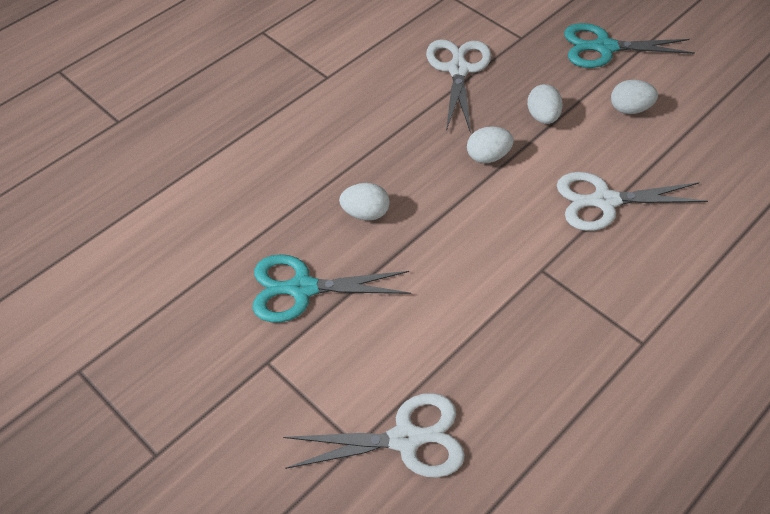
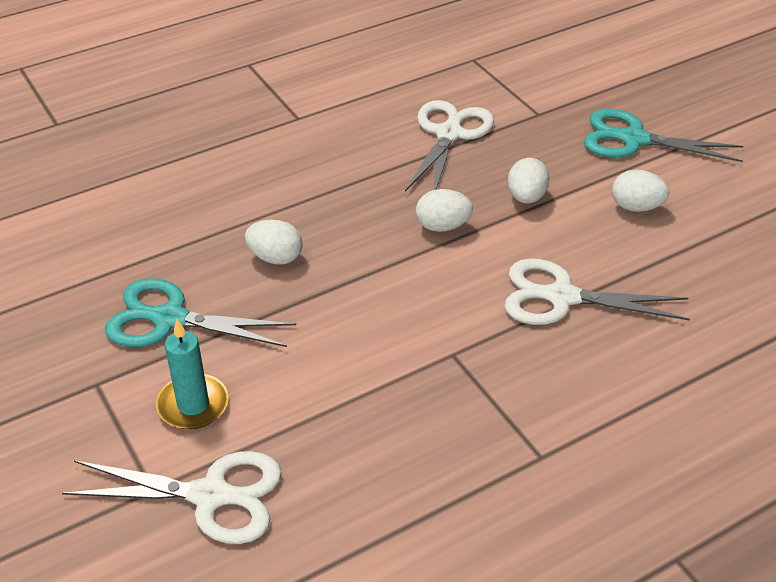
camera: 15 degrees right, 10 degrees down
(356, 362) = (193, 405): none -> turquoise candle

